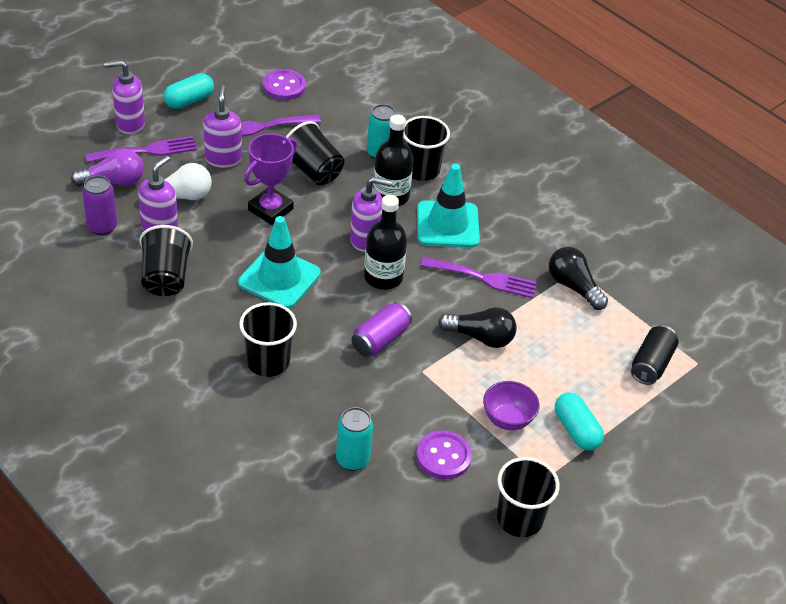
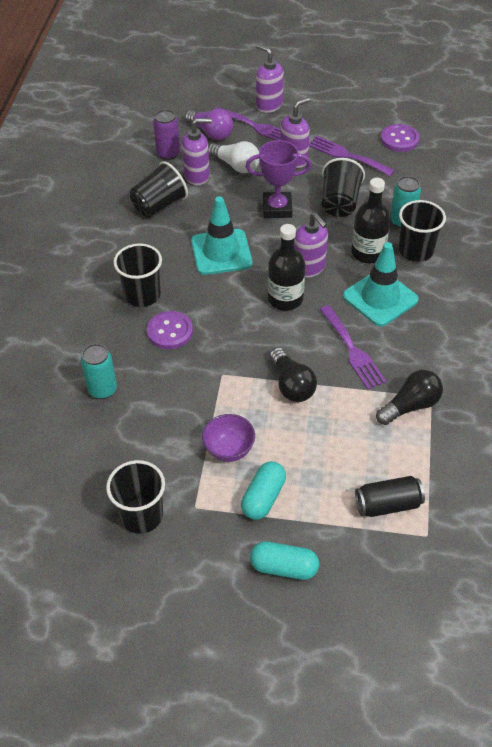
camera: 55 degrees right, 5 degrees up
(189, 100) = (324, 112): turquoise capsule -> turquoise capsule (284, 567)
(380, 339) = (226, 334): purple can -> none
(443, 456) = (155, 435): purple button -> purple button (170, 331)
(573, 287) = (410, 406): black light bulb -> black light bulb turned 45 degrees clockwise

